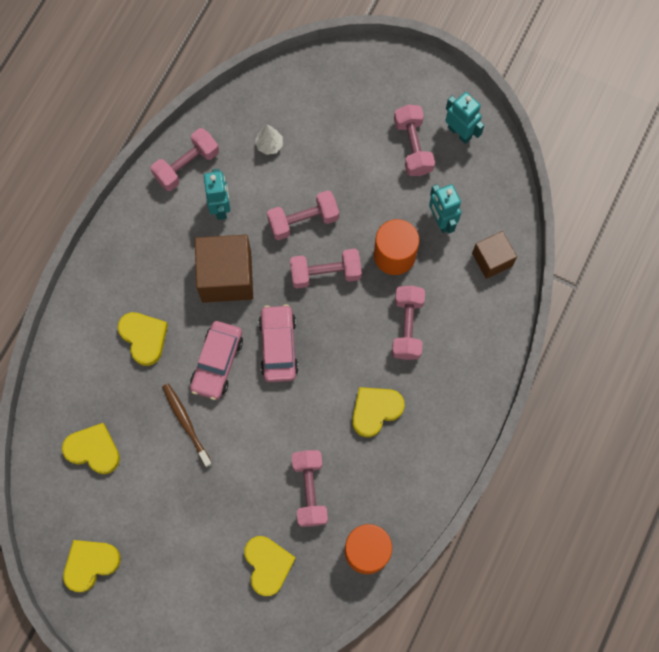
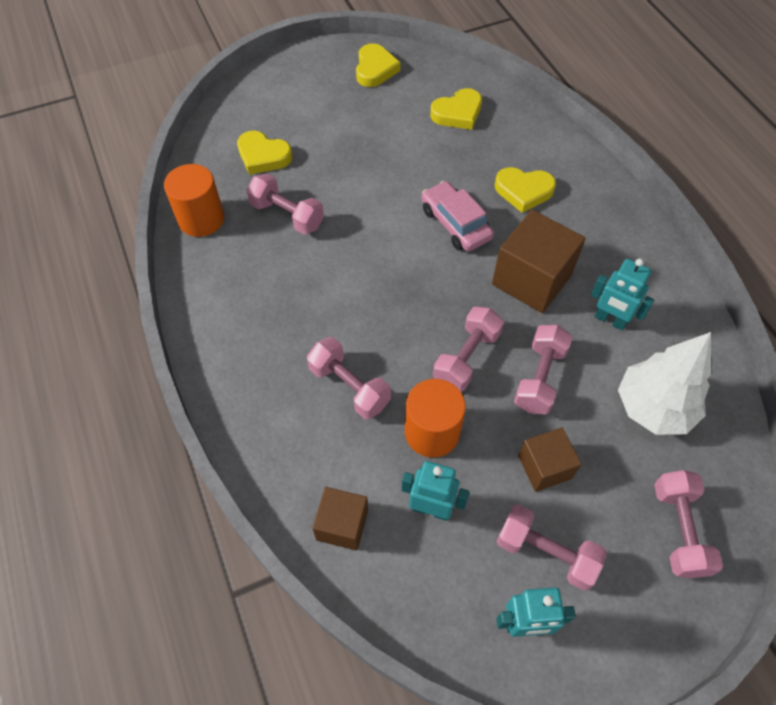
camera: 130 degrees right, 15 degrees down
(186, 423) = (424, 175): brown toothbrush -> none
(187, 165) = (680, 322): pink dumbbell -> pink dumbbell (678, 530)
(269, 145) = (653, 408): white tree -> white tree, size x2.25
(278, 346) = (429, 274): pink car -> none
(362, 179) = (544, 467): none -> brown cube
(375, 410) = (300, 304): yellow heart -> none

